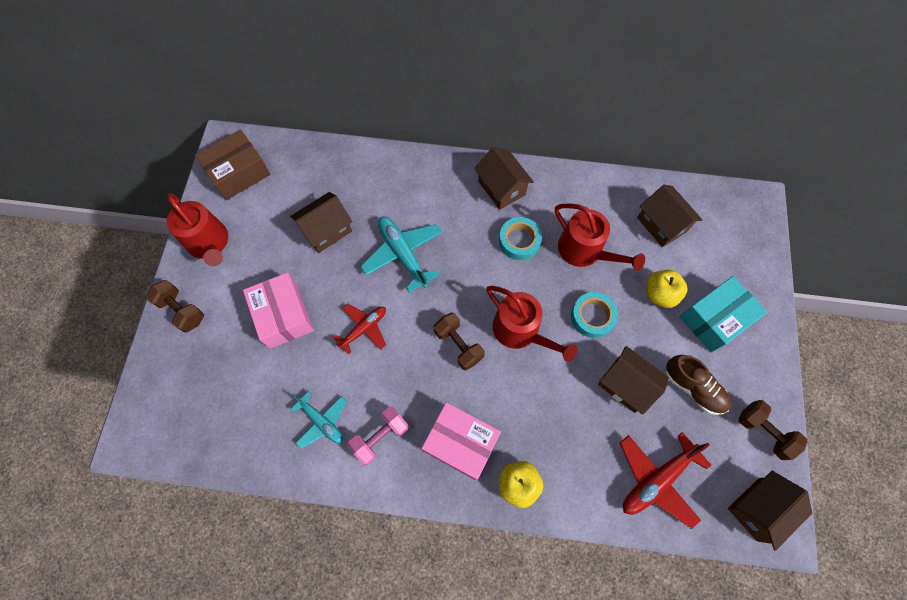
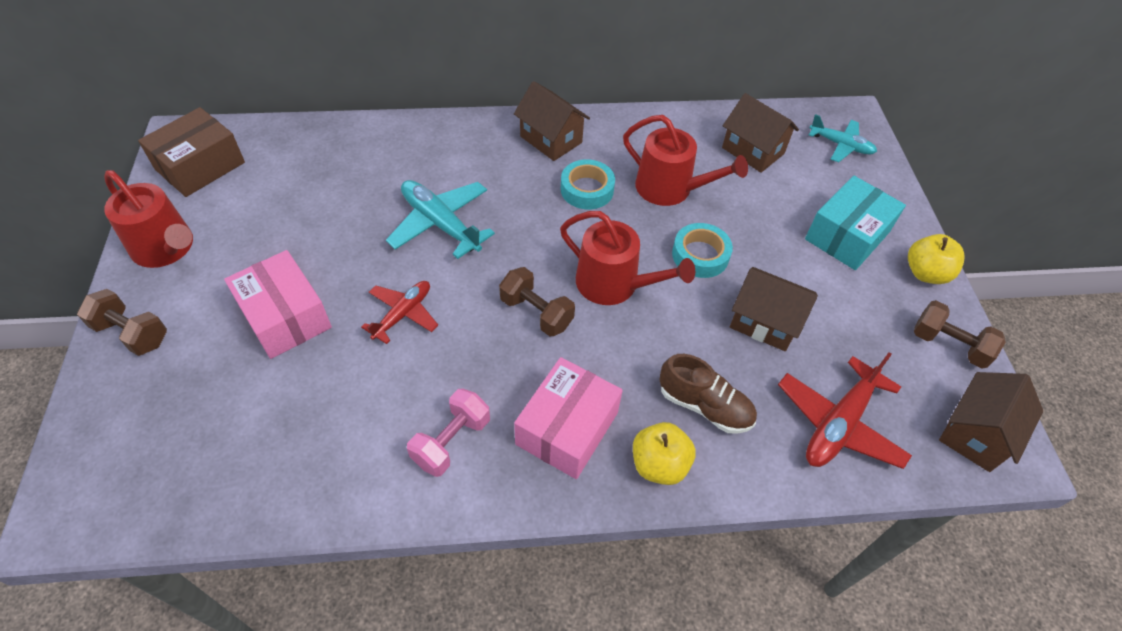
camera: 15 degrees left, 15 degrees down
(322, 421) = (362, 437): turquoise plane -> turquoise plane (841, 145)
(326, 230) = (331, 212): brown house -> none
(460, 443) = (567, 428): pink box -> pink box turned 75 degrees counterclockwise
(660, 294) = (774, 220): yellow apple -> yellow apple (925, 273)
(693, 388) = (848, 312): brown shoe -> brown shoe (704, 406)

